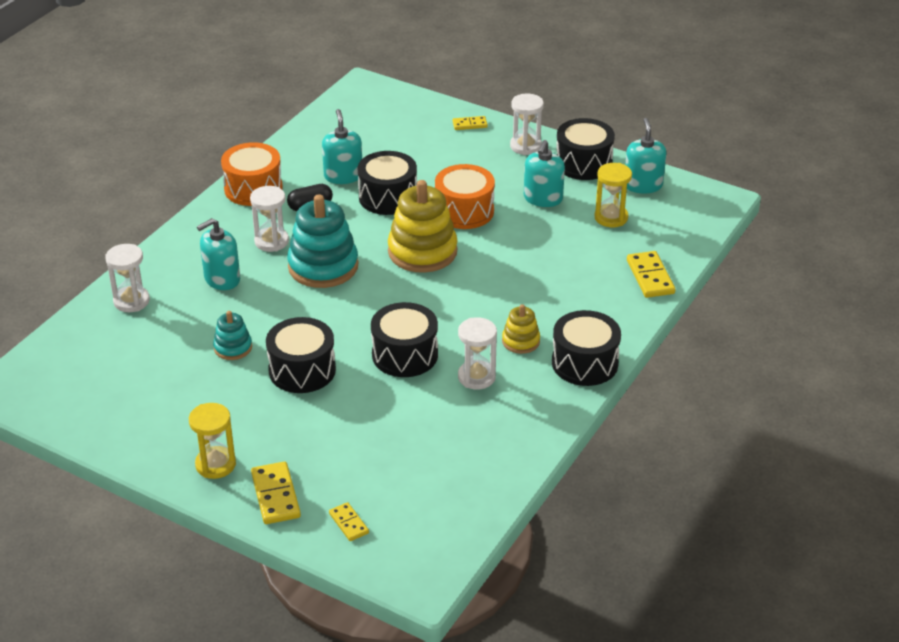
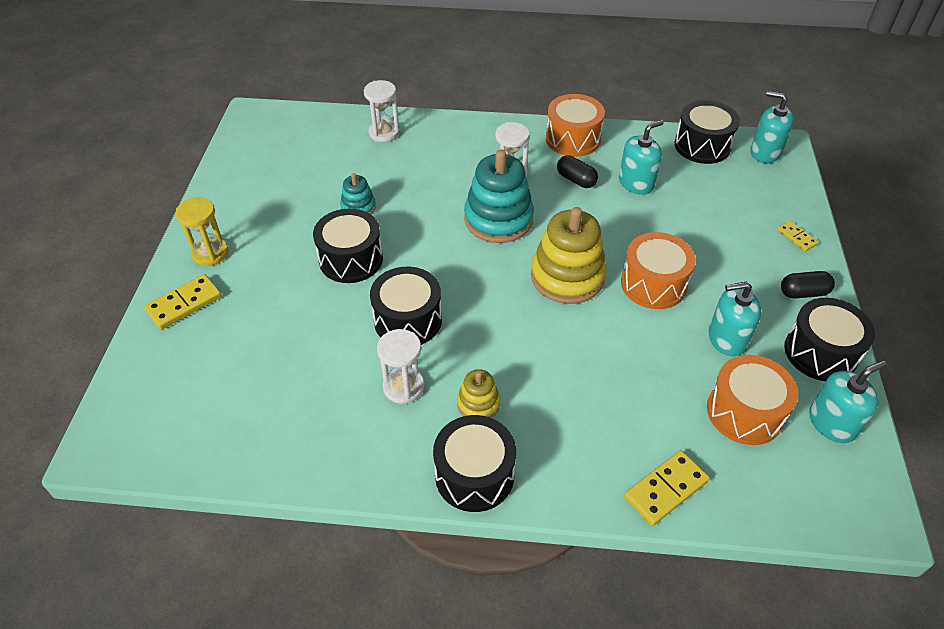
camera: 65 degrees right, 10 degrees up
(222, 279) = (441, 168): turquoise soap dispenser -> turquoise soap dispenser (765, 152)
(348, 523) = (162, 366): yellow domino -> none
(388, 197) = (629, 223): black drum -> black drum (702, 146)
(525, 146) = (803, 293): white hourglass -> black capsule
(611, 217) = (744, 412): yellow hourglass -> orange drum

